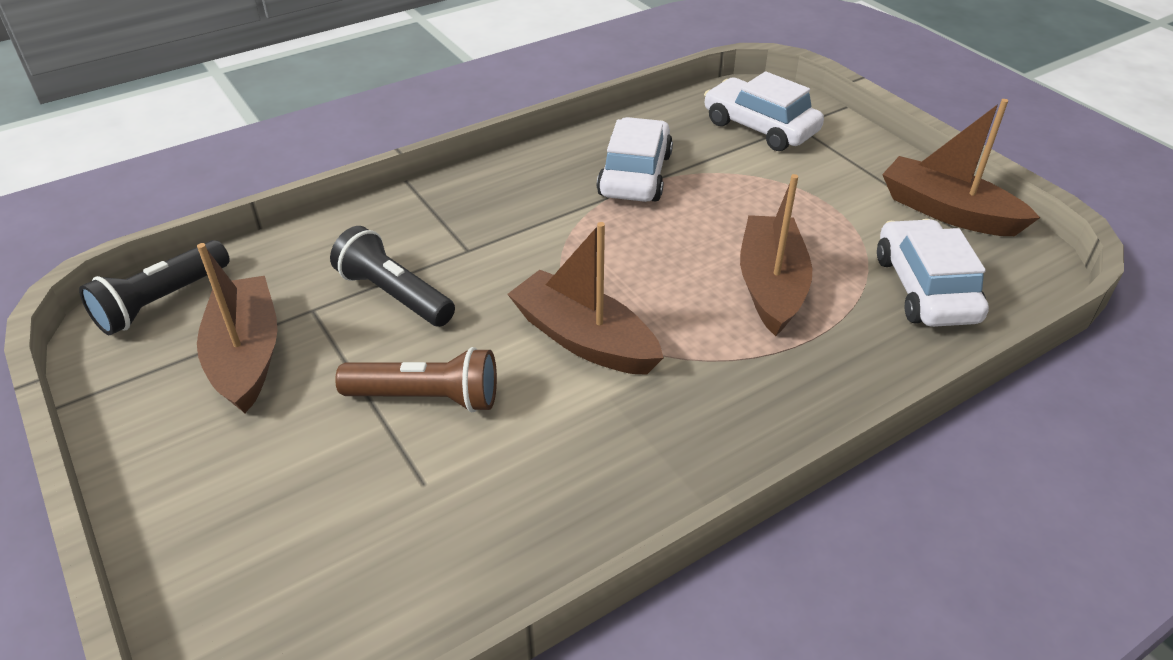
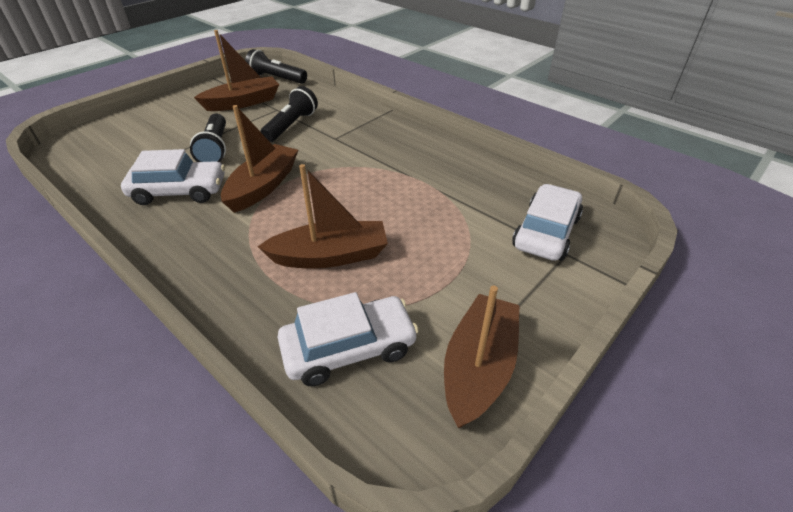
camera: 75 degrees right, 0 degrees up
(426, 398) = (215, 149): brown flashlight -> black flashlight
(635, 175) = (439, 181): white car -> white car (179, 191)

